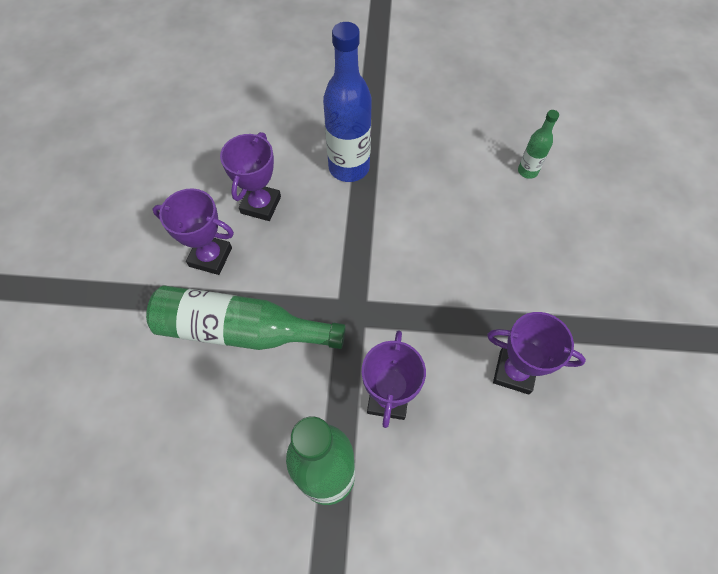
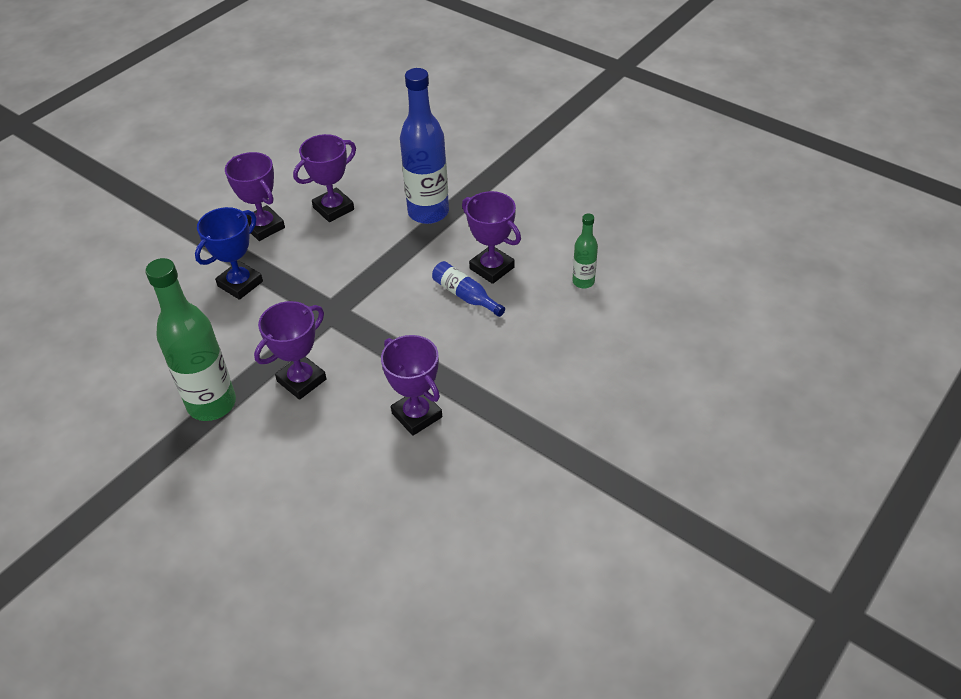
camera: 35 degrees right, 15 degrees down
(241, 330) = (240, 284): green bottle -> blue trophy
(448, 195) = (492, 268): none -> purple trophy
(450, 233) = (465, 295): none -> blue bottle

